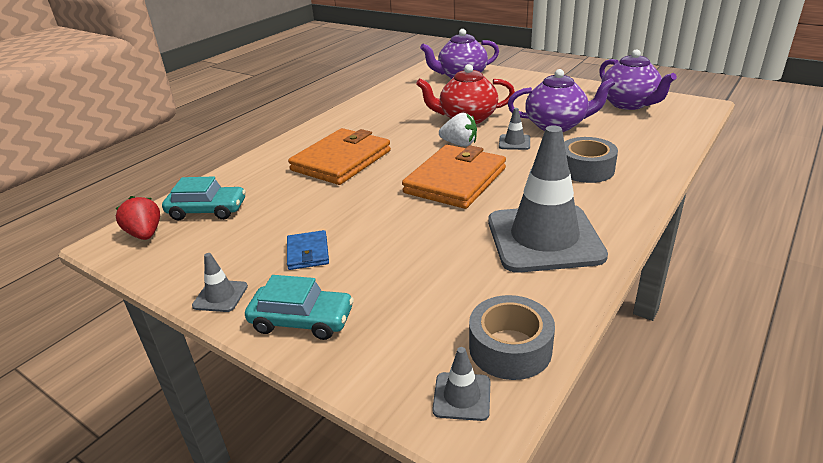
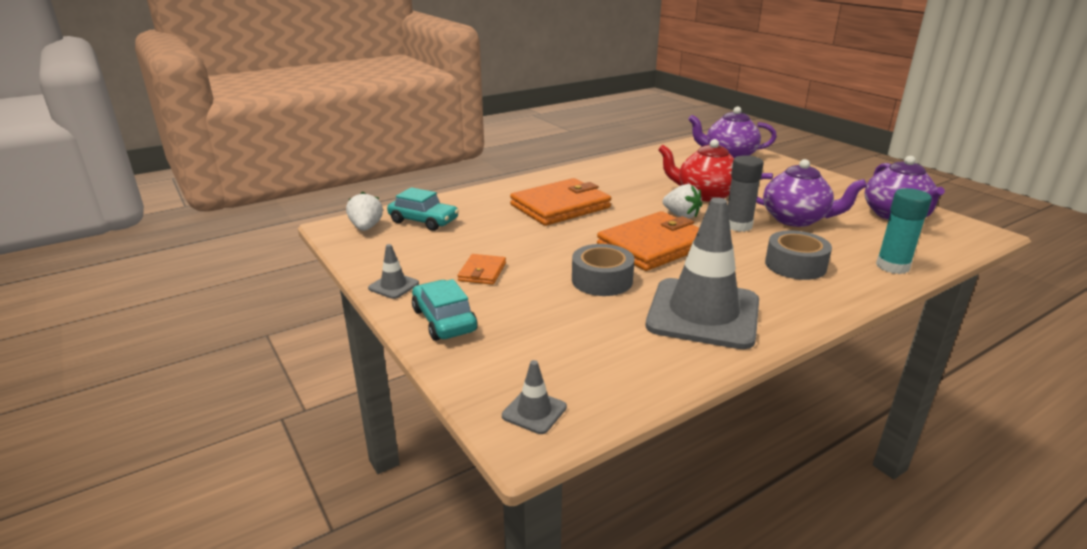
camera: 20 degrees right, 5 degrees down
(145, 234) = (366, 227): red strawberry -> white strawberry
(302, 320) = (444, 320): turquoise car -> turquoise car turned 150 degrees counterclockwise
(308, 252) = (482, 272): blue wallet -> orange wallet
(510, 348) = (602, 390): grey tape -> grey tape (602, 280)
(514, 142) = (738, 225): grey traffic cone -> grey glue stick
(659, 151) = (892, 266): none -> turquoise glue stick

